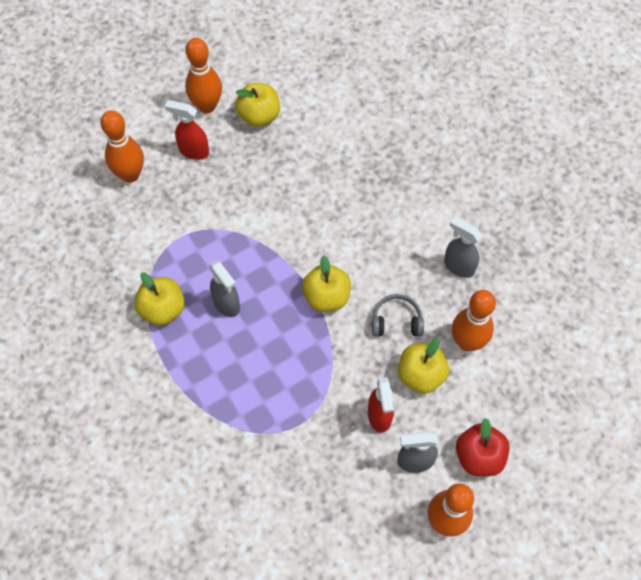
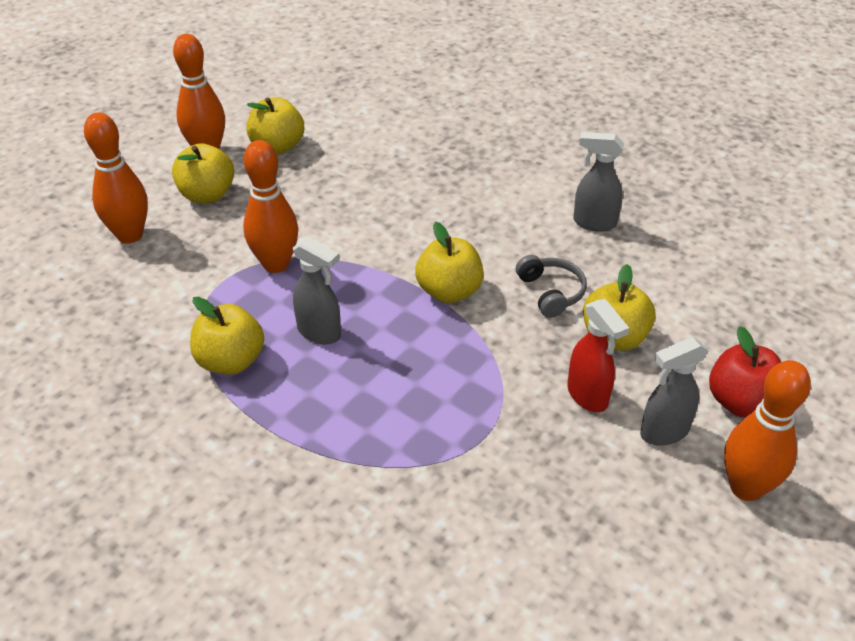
camera: 20 degrees left, 20 degrees down
(193, 151) = (207, 195): red spray bottle -> yellow apple
(396, 321) = (551, 292): grey headphones -> grey headphones turned 90 degrees clockwise
(467, 342) = (650, 290): orange bowling pin -> orange bowling pin (276, 264)

